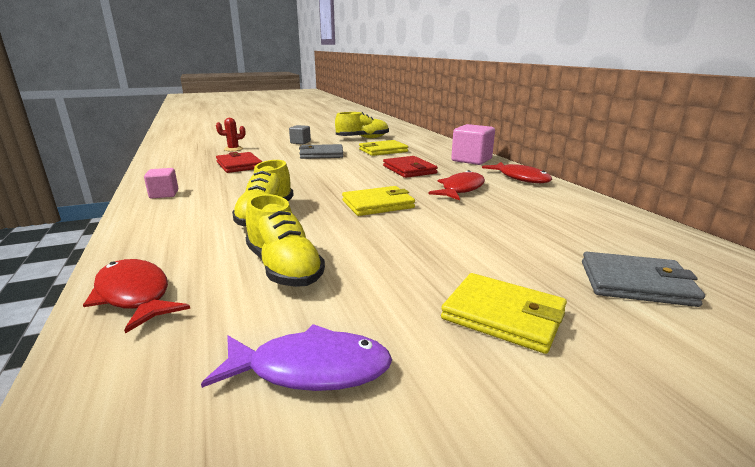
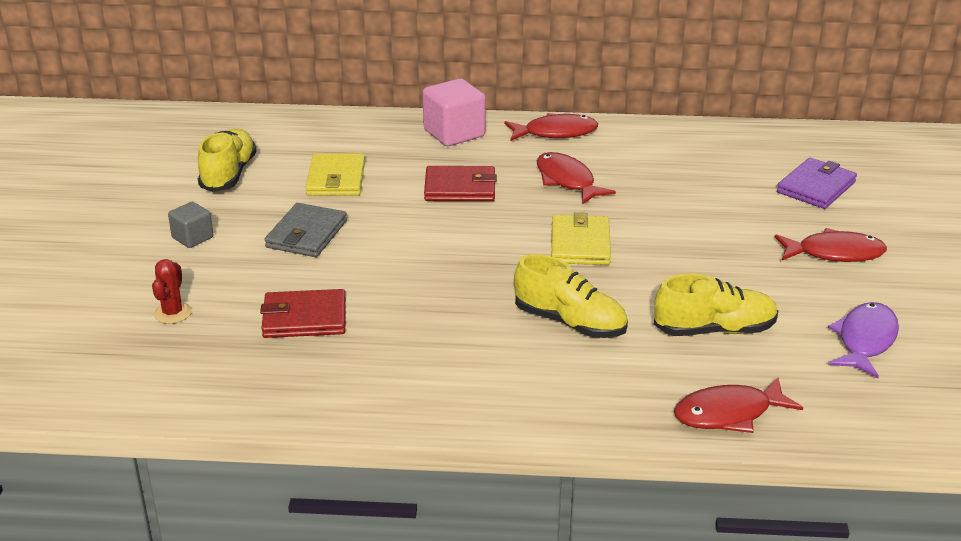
camera: 65 degrees left, 10 degrees up
(164, 194) = (418, 396): pink cube -> none
(503, 315) = (834, 253): yellow wallet -> red fish
(636, 283) = (816, 187): grey wallet -> purple wallet

